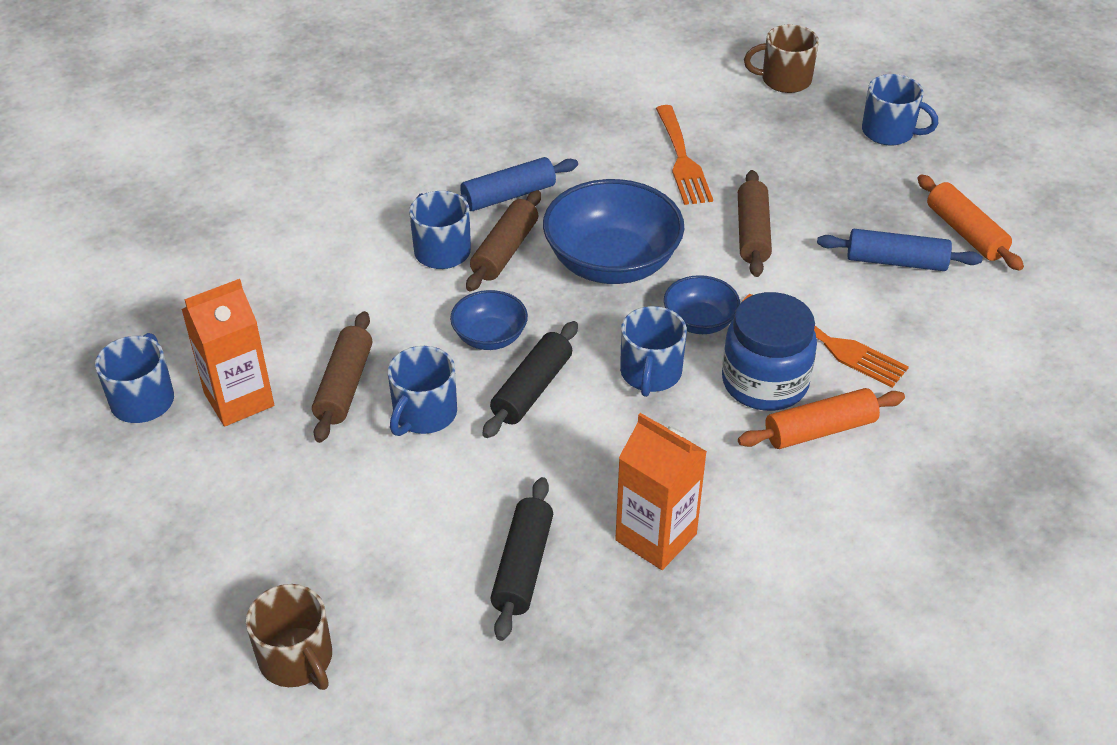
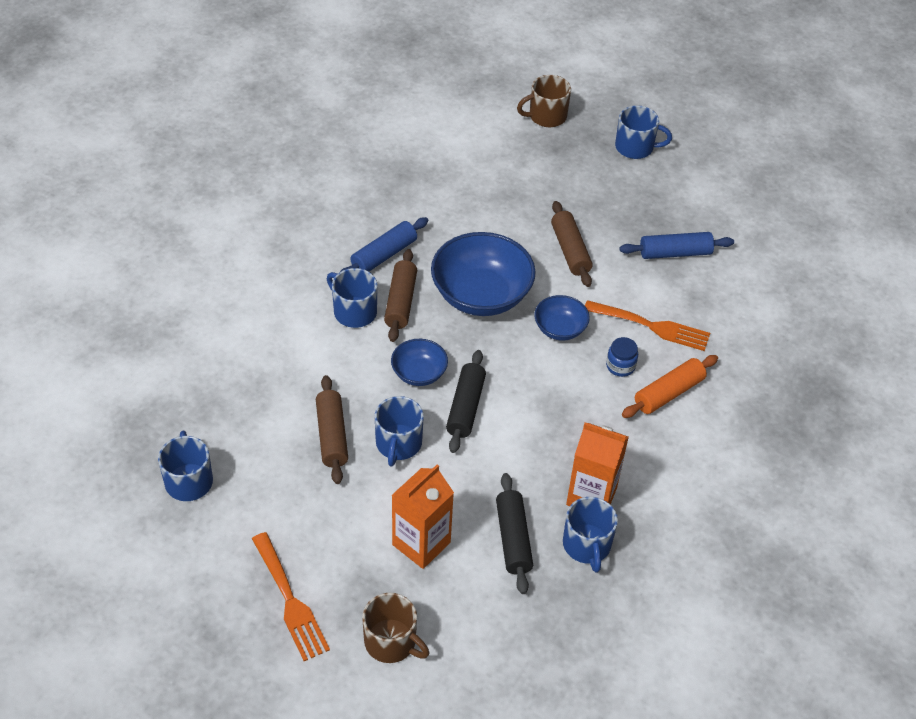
camera: 20 degrees left, 5 degrees up
(239, 399) = (260, 464): orange carton -> orange carton (421, 543)
(650, 373) = (541, 376): blue mug -> blue mug (587, 545)
(682, 159) = (498, 199): orange fork -> orange fork (290, 601)
(764, 382) = (620, 366): blue jar -> blue jar, size x0.48
(965, 232) = (713, 220): orange rolling pin -> none

